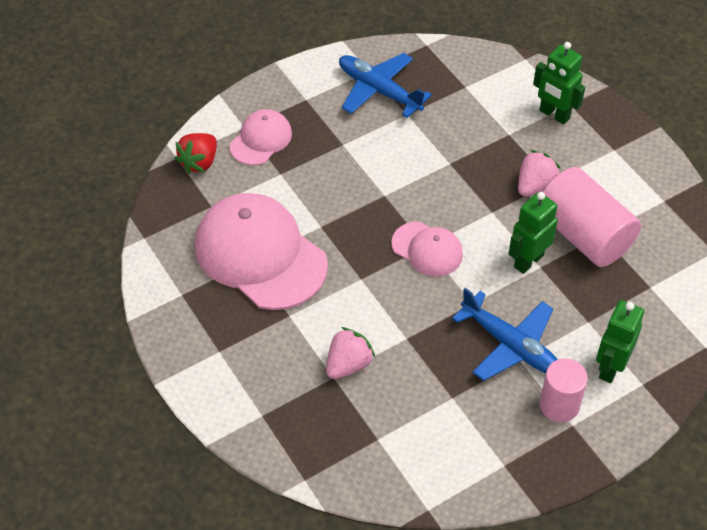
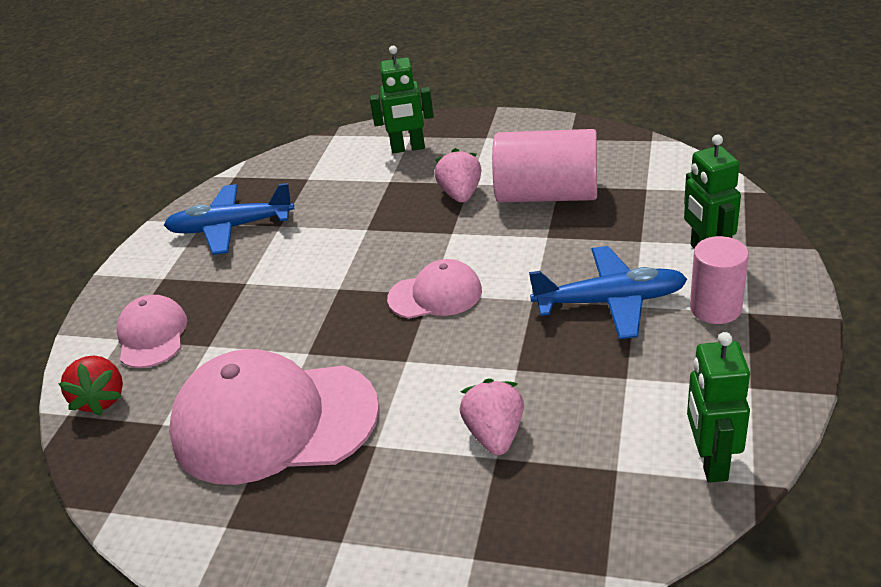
camera: 40 degrees left, 15 degrees down
(528, 261) = (531, 240): green robot -> green robot (710, 462)

